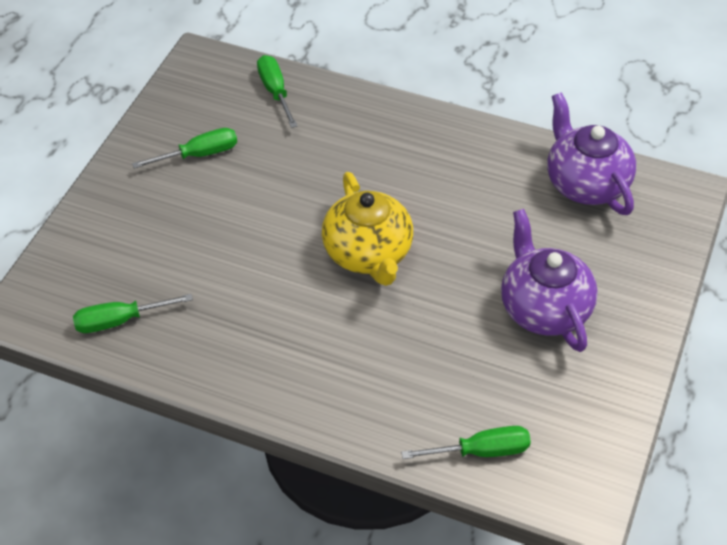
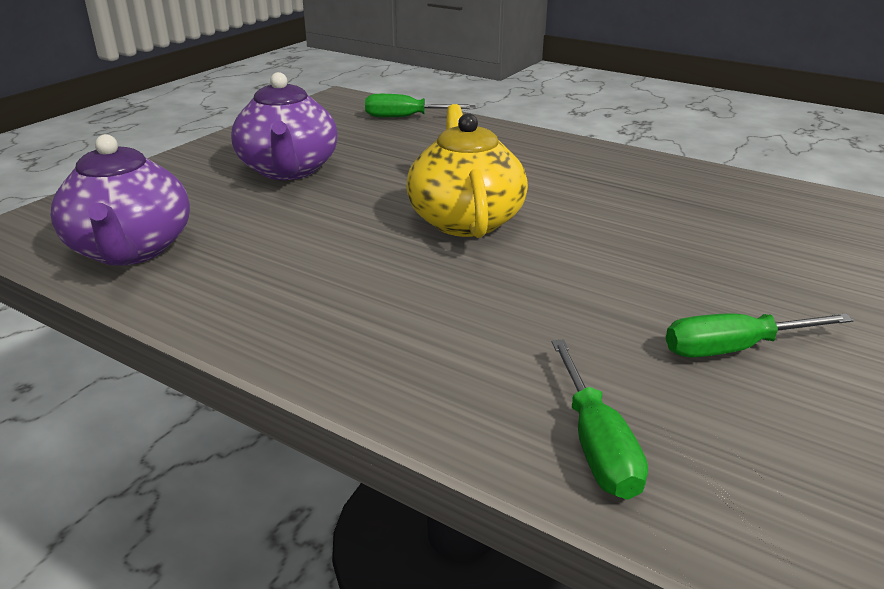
camera: 170 degrees left, 20 degrees down
(119, 321) = (773, 201): green screwdriver -> none

